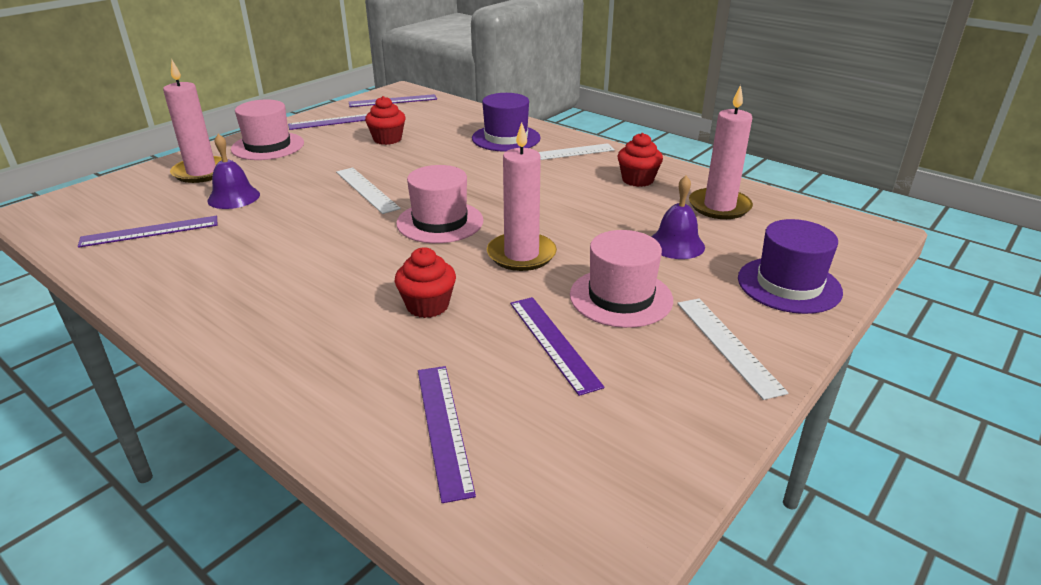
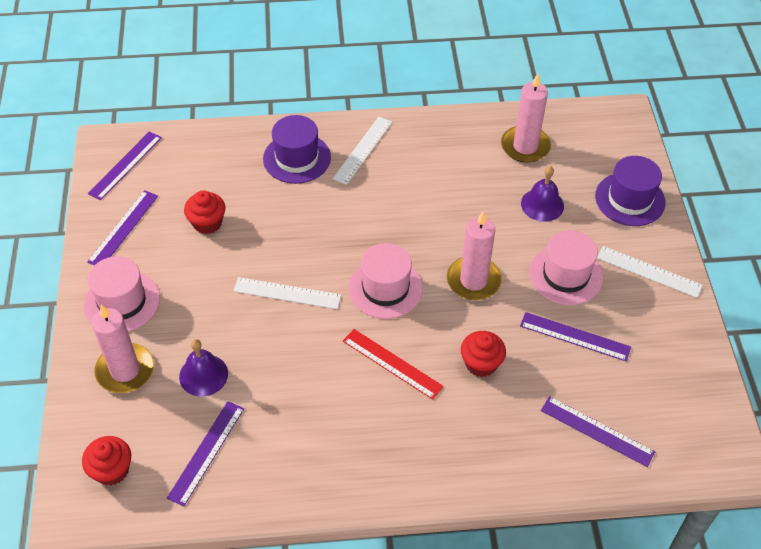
camera: 45 degrees left, 20 degrees up
(358, 262) = (392, 363): none -> red ruler
(637, 180) = (448, 150): red cupcake -> red cupcake (112, 470)

